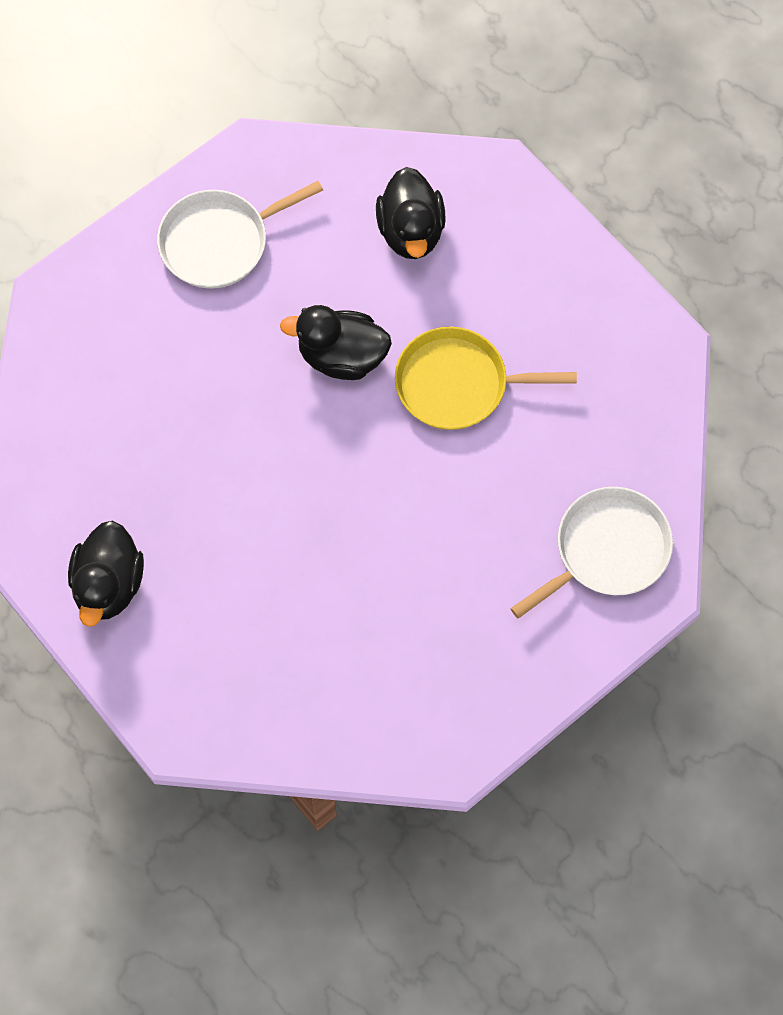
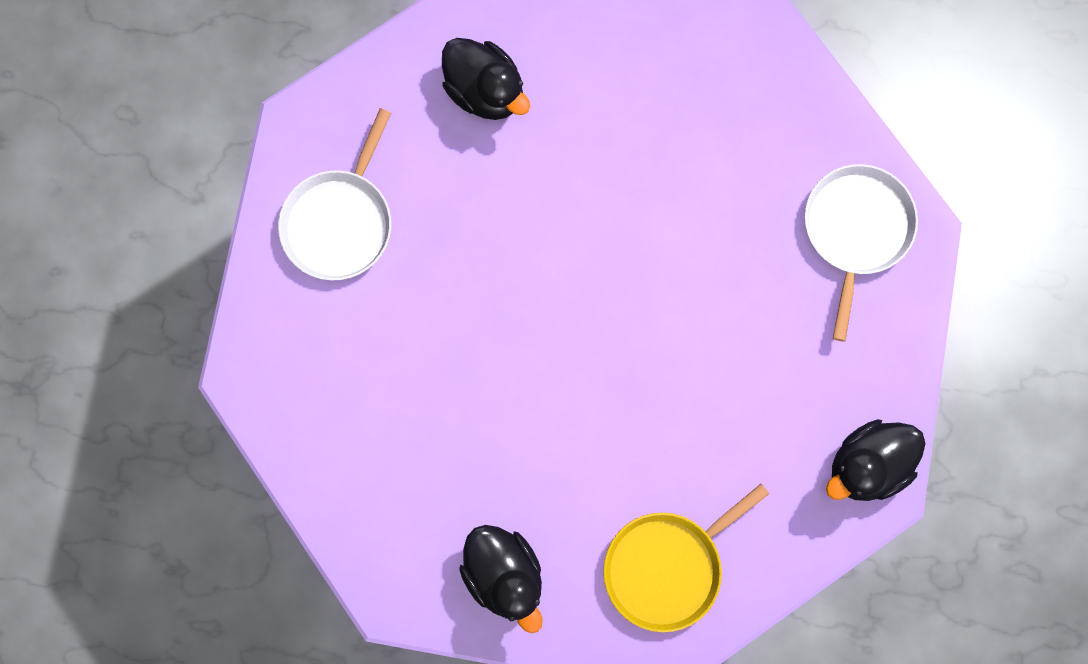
camera: 40 degrees left, 10 degrees up
(341, 356) = (521, 239): black duck -> black duck (867, 465)
(458, 384) = (631, 188): yellow pan -> yellow pan (667, 566)

